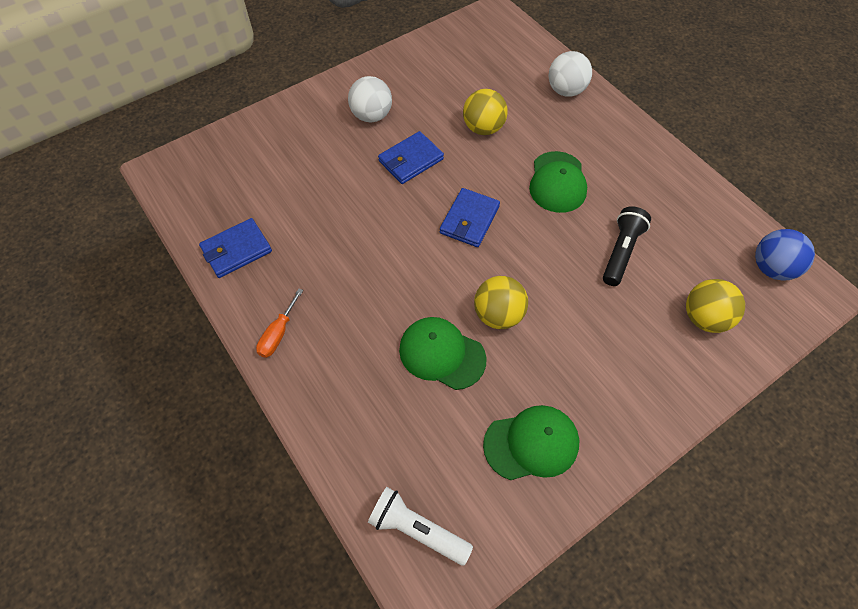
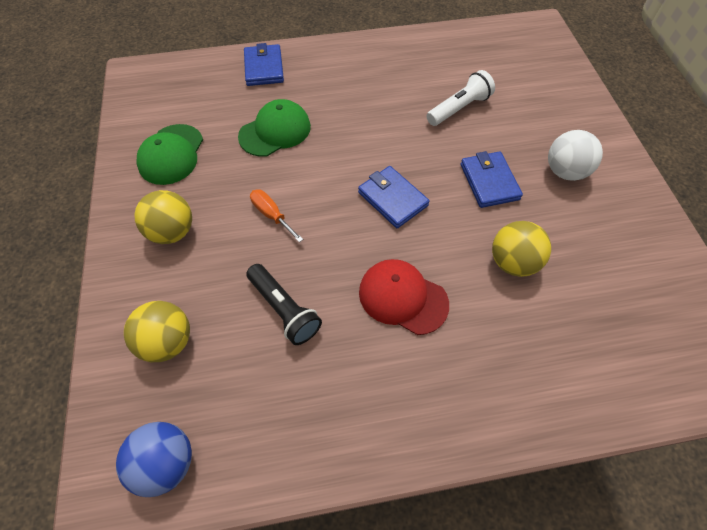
camera: 115 degrees right, 0 degrees up
(236, 250) = (438, 49): blue wallet -> blue wallet (264, 68)
(278, 334) = (351, 53): orange screwdriver -> orange screwdriver (271, 215)
(417, 529) = (171, 79): white flashlight -> white flashlight (459, 108)
(498, 315) = (283, 179): yellow ball -> yellow ball (173, 232)
(557, 182) = (403, 297): green cap -> red cap
(566, 91) = (551, 388): white ball -> none

